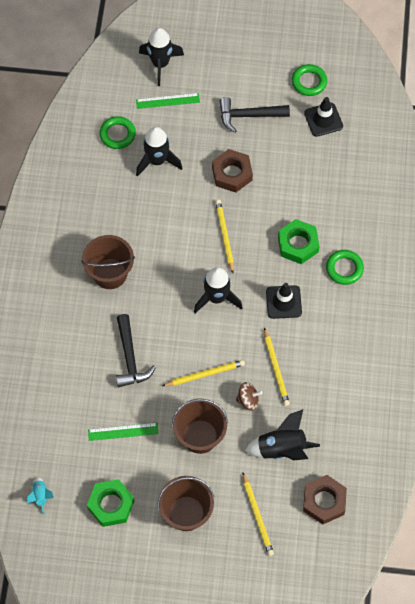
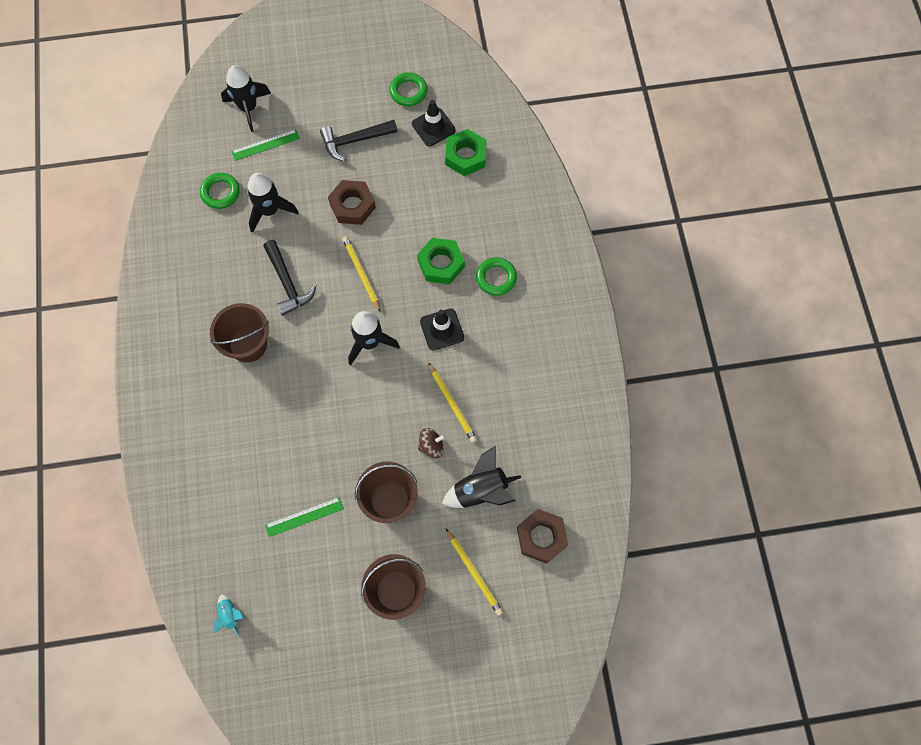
camera: 15 degrees left, 5 degrees up
(111, 505) = (311, 604): green nut -> green nut (465, 156)
(130, 358) = (292, 432): black hammer -> black hammer (288, 283)
(205, 374) = (377, 429): yellow pencil -> none

